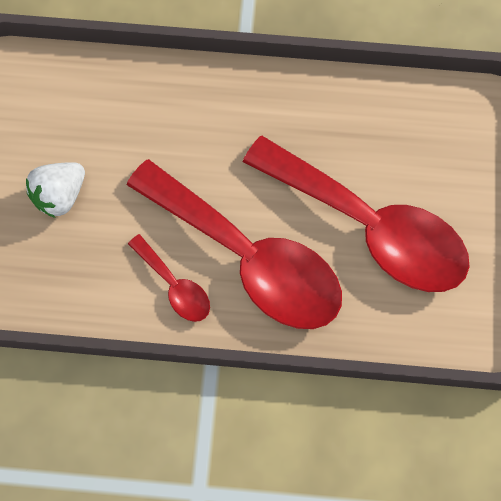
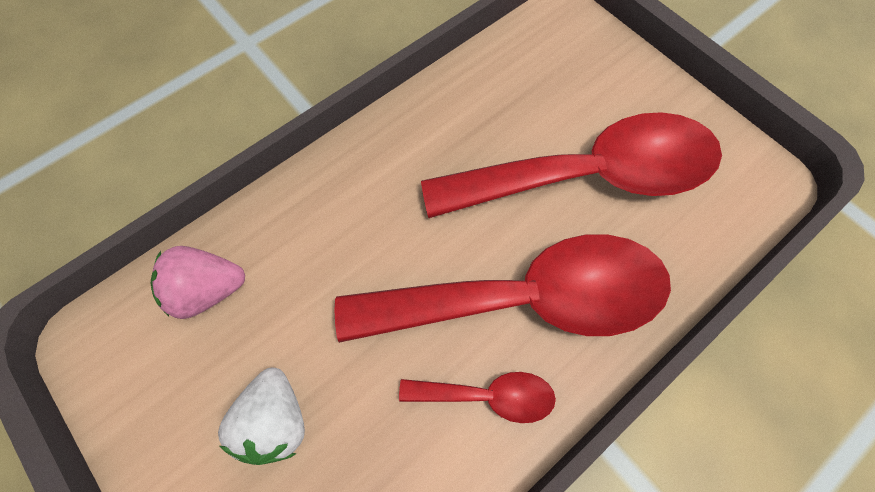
camera: 45 degrees left, 5 degrees down
(87, 93) = (208, 290): none -> pink strawberry

